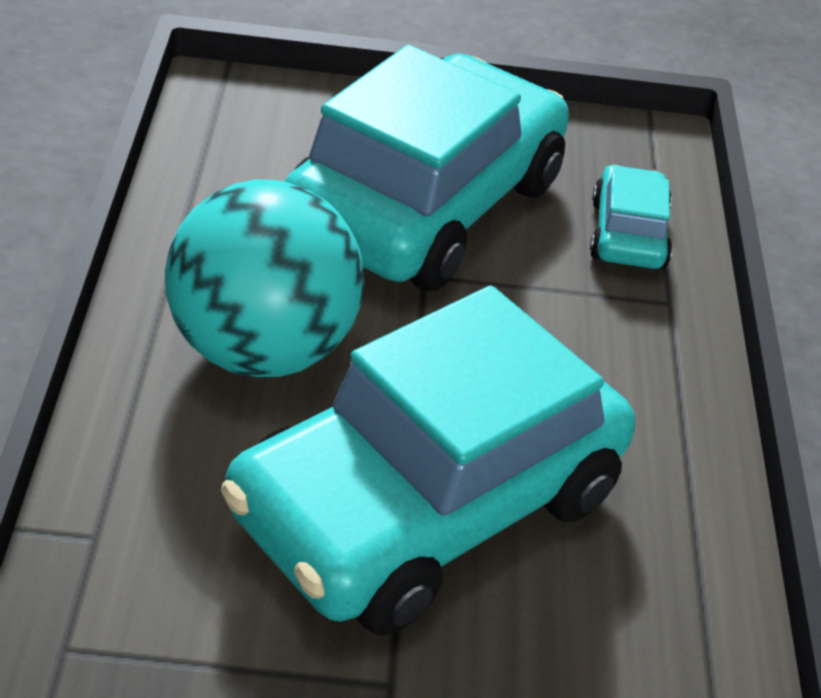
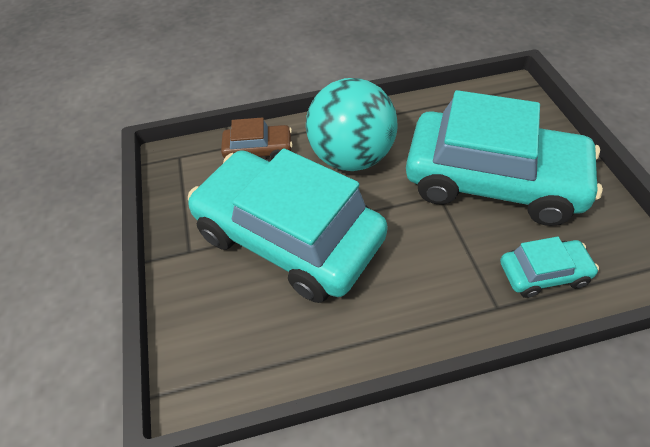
camera: 80 degrees right, 10 degrees up
(145, 488) = (258, 150): none -> brown car

